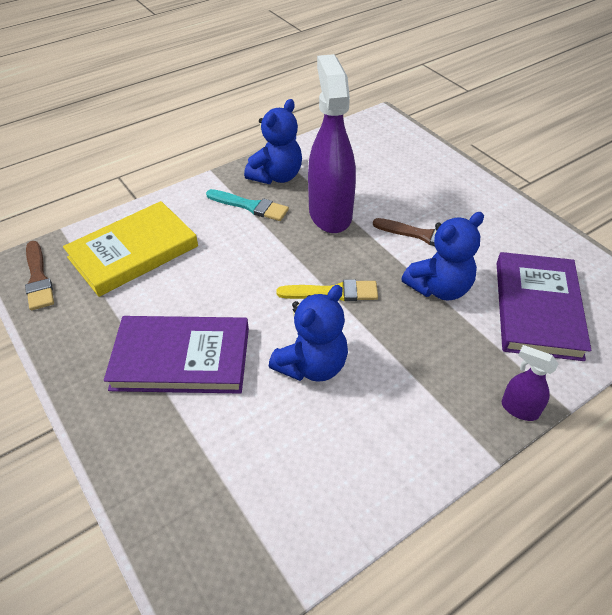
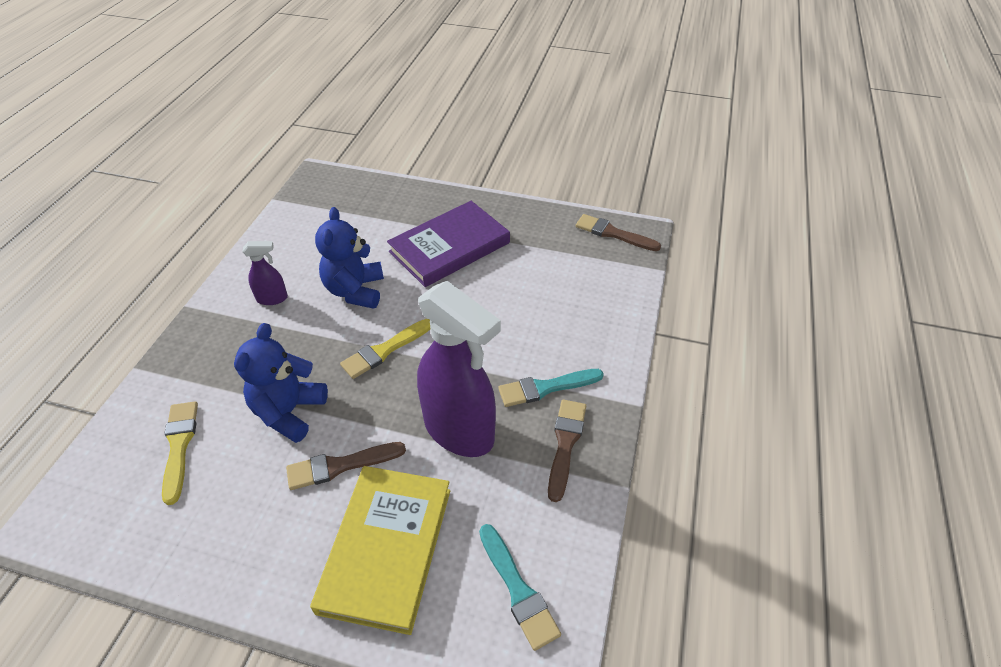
camera: 140 degrees right, 0 degrees up
(133, 252) = (581, 287): yellow book -> yellow book (386, 548)
(276, 176) = (565, 444): blue teddy bear -> brown brush
(367, 143) = (517, 589): none -> turquoise brush
(519, 409) = (177, 346): purple spray bottle -> purple spray bottle (272, 298)
(537, 309) = (179, 446): purple book -> yellow brush

